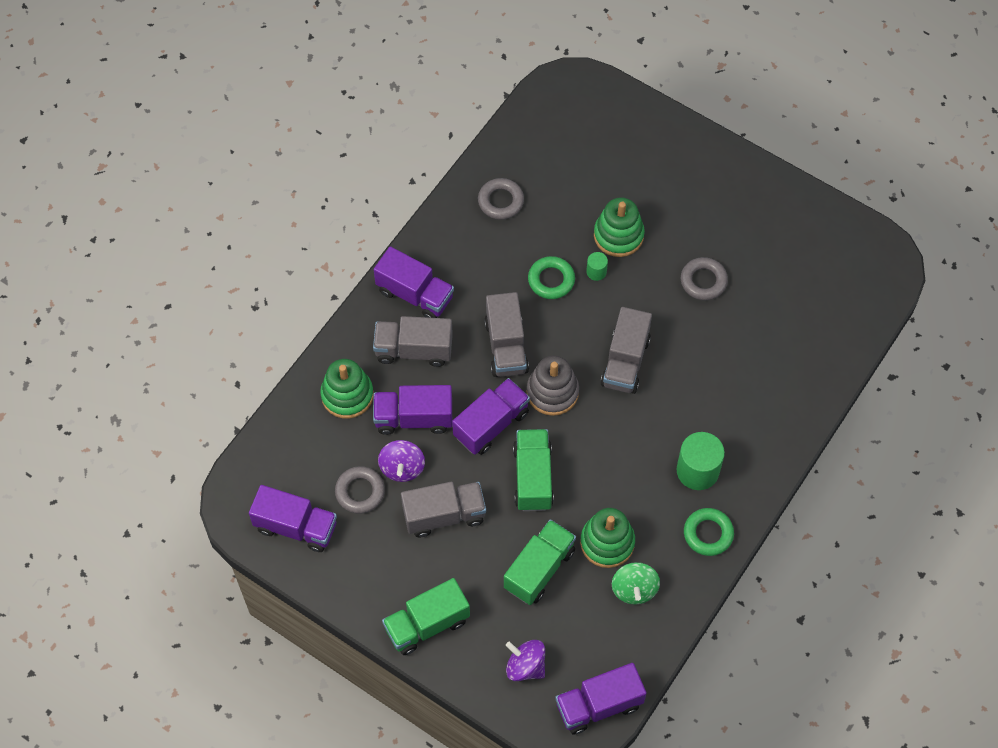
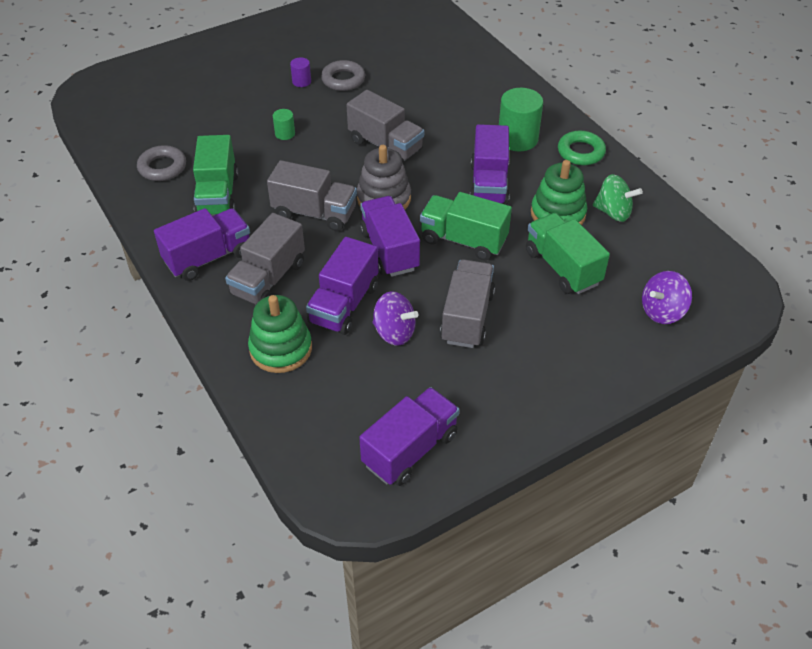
camera: 65 degrees left, 15 degrees down
(360, 492) = (401, 377): grey ring -> none
(427, 624) = (584, 372): green truck -> green truck (218, 195)
(551, 280) = (270, 163): green ring -> none
(599, 705) = (722, 273): purple truck -> purple truck (489, 184)
(618, 235) = (261, 110): green stacking toy -> none
(680, 247) = (301, 81): none -> purple cylinder

